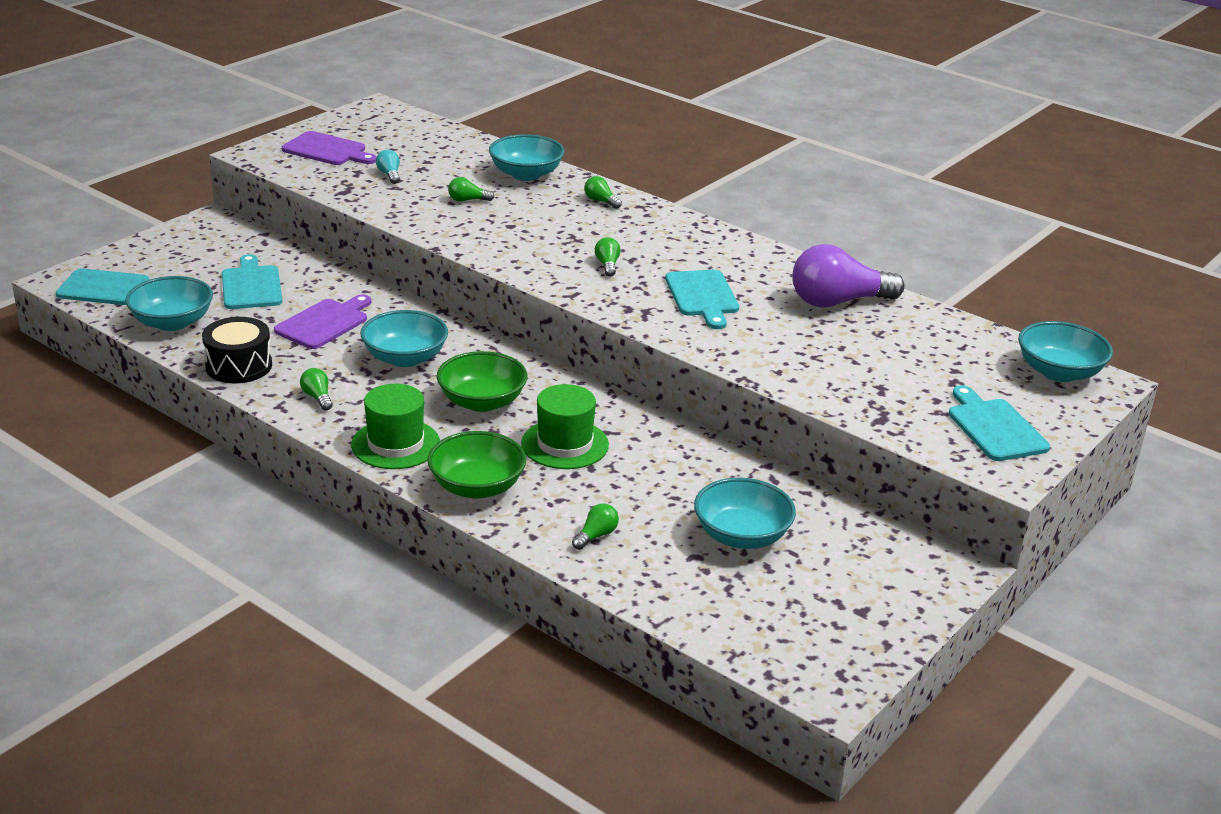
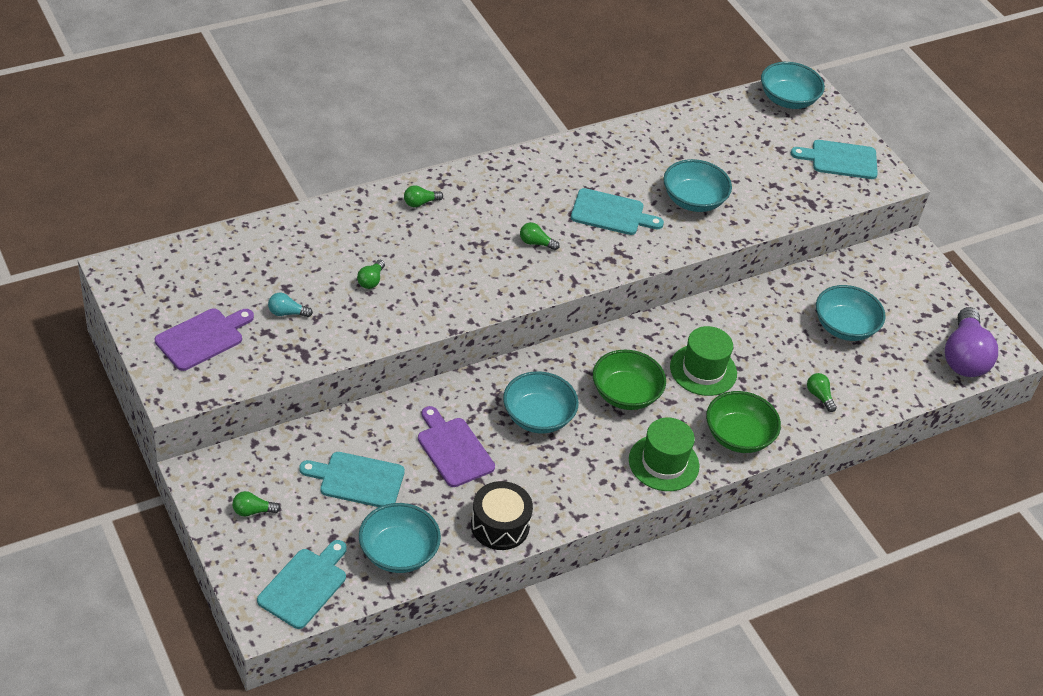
camera: 70 degrees left, 15 degrees up
(318, 397) = (575, 489): green light bulb -> green light bulb (253, 511)
(526, 174) = (340, 227): turquoise bowl -> turquoise bowl (693, 200)
(838, 302) = (652, 150): purple light bulb -> purple light bulb (964, 357)

